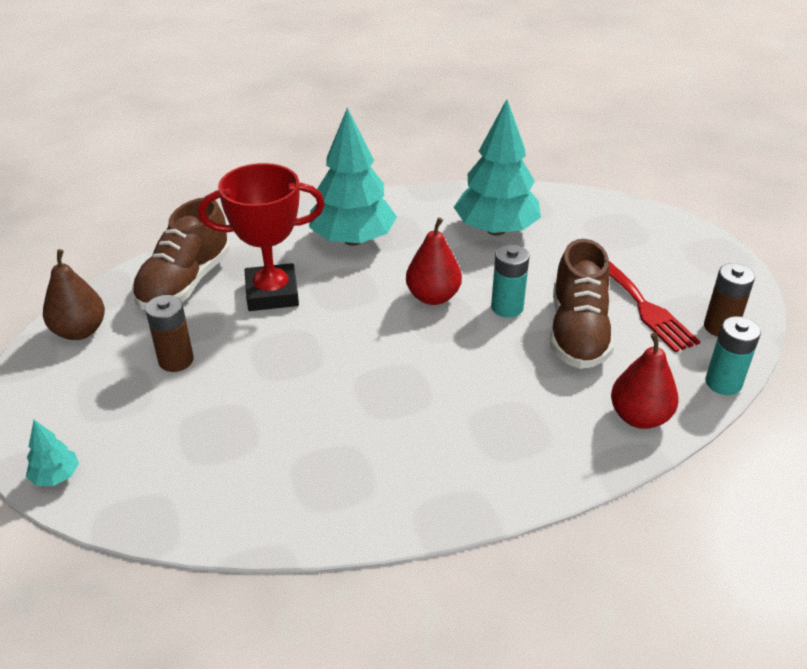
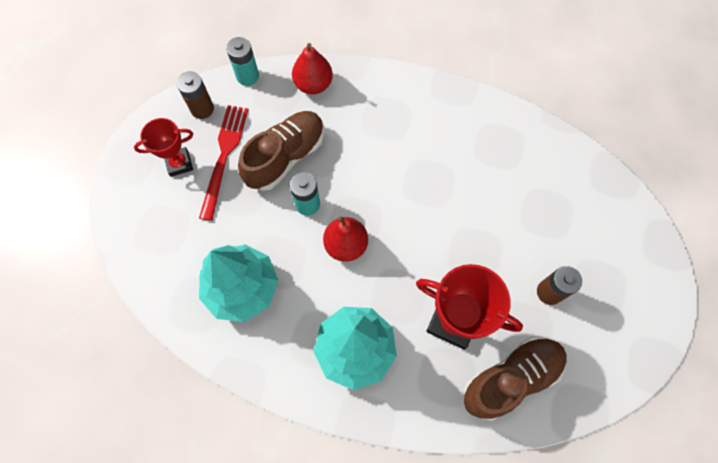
camera: 145 degrees left, 30 degrees up
(56, 476) = (650, 236): turquoise tree -> none
(80, 331) = (607, 368): brown pear -> none
(671, 276) = (179, 163): none -> red trophy

